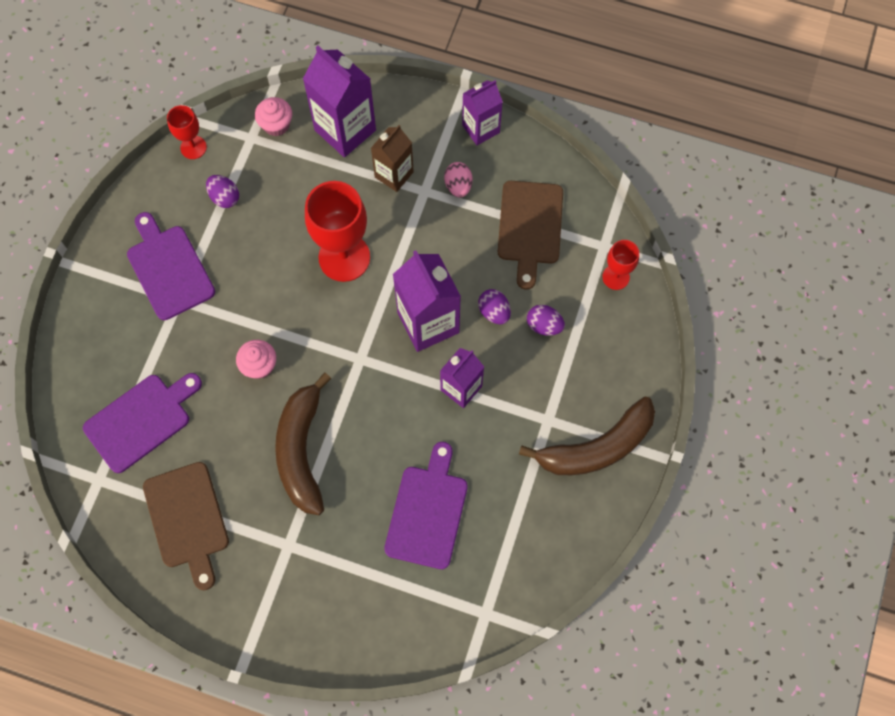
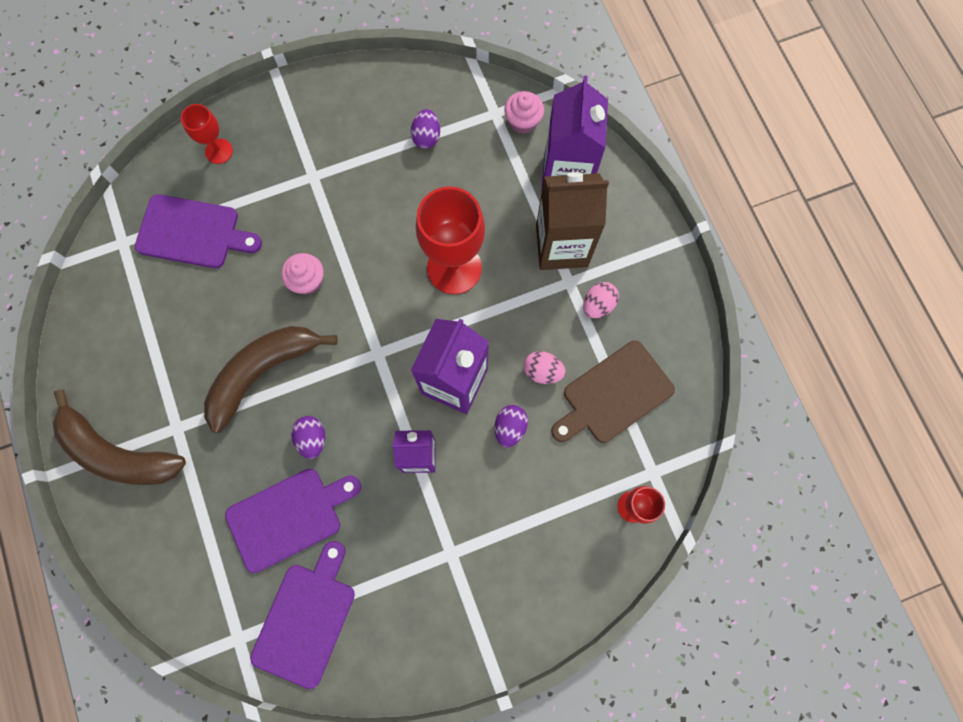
camera: 50 degrees right, 5 degrees up
(169, 269) = (332, 148): purple cutting board -> purple cutting board (306, 619)
(187, 519) = (139, 333): brown cutting board -> none
(193, 147) = (448, 79): red goblet -> red goblet (219, 151)
(394, 174) = (561, 246): brown carton -> brown carton, size x1.60
(473, 259) = (542, 371): none -> pink egg
(480, 129) = (667, 280): purple carton -> none
(544, 325) = (533, 480): purple egg -> purple egg (312, 439)
(596, 447) = (460, 617): brown banana -> brown banana (118, 453)

